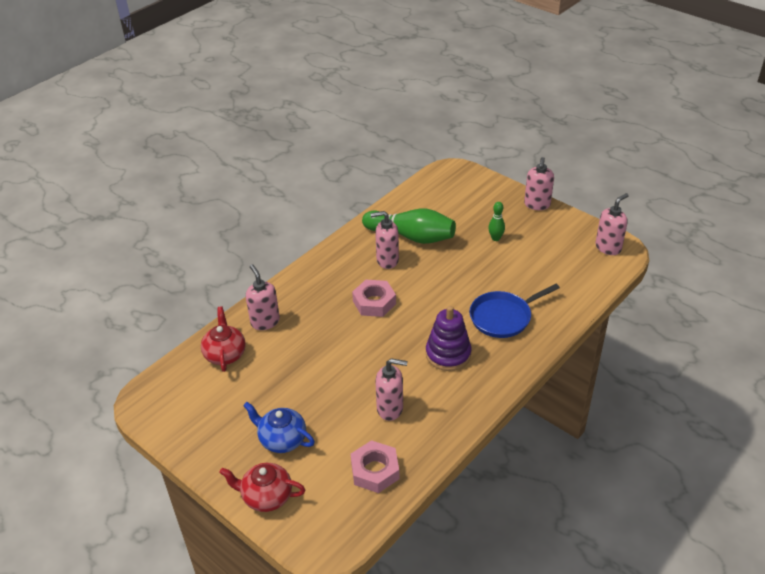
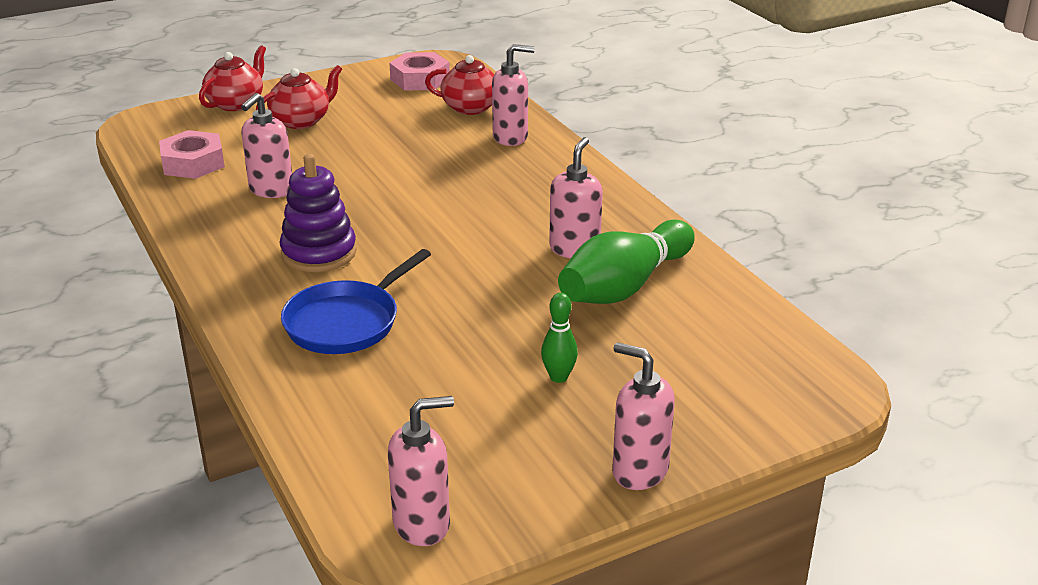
camera: 110 degrees right, 10 degrees down
(282, 439) = (301, 121): blue teapot -> red teapot
(374, 302) = (482, 218): pink nut -> pink nut (420, 79)
(503, 317) = (346, 322): blue pan -> blue pan turned 135 degrees counterclockwise
(608, 247) = (422, 524): pink soap dispenser -> pink soap dispenser turned 90 degrees counterclockwise

